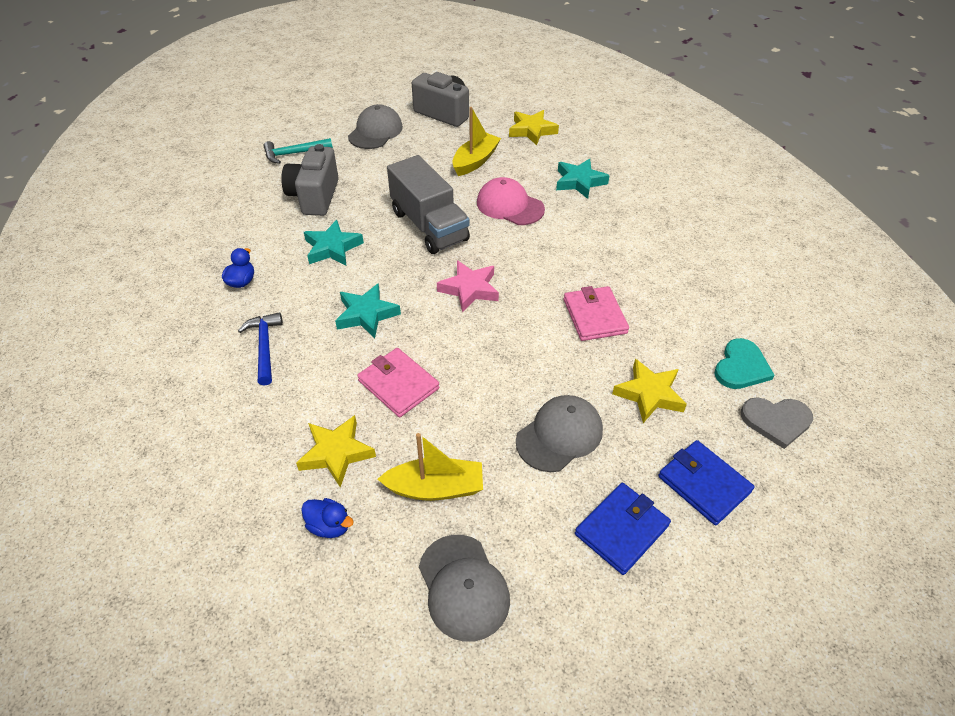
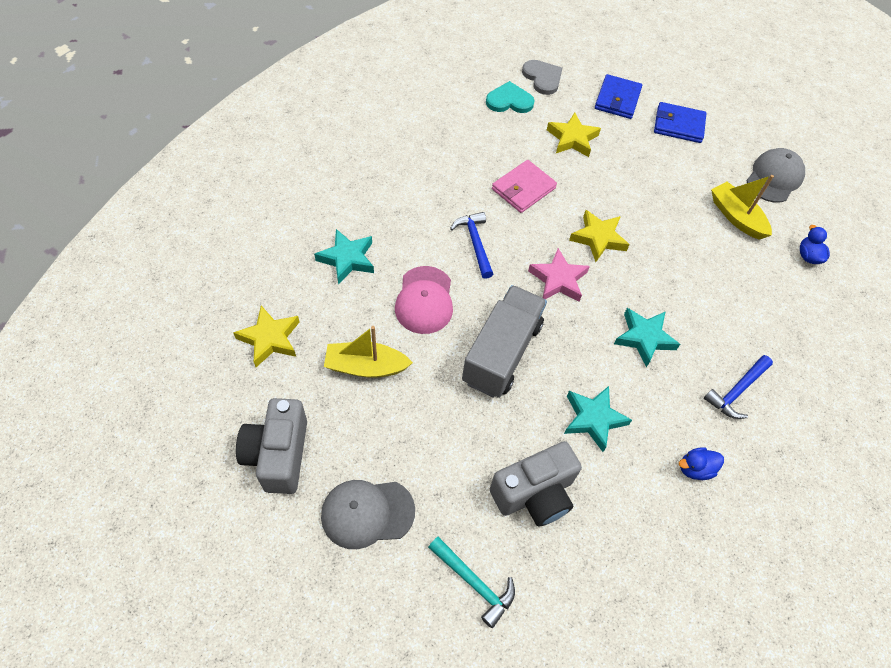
camera: 125 degrees left, 10 degrees up
(336, 453) = (766, 282): yellow star -> yellow star (598, 238)
(398, 384) = (686, 277): pink wallet -> none
(548, 255) = (475, 243): none -> blue hammer
(559, 435) = (644, 172): grey cap -> none

